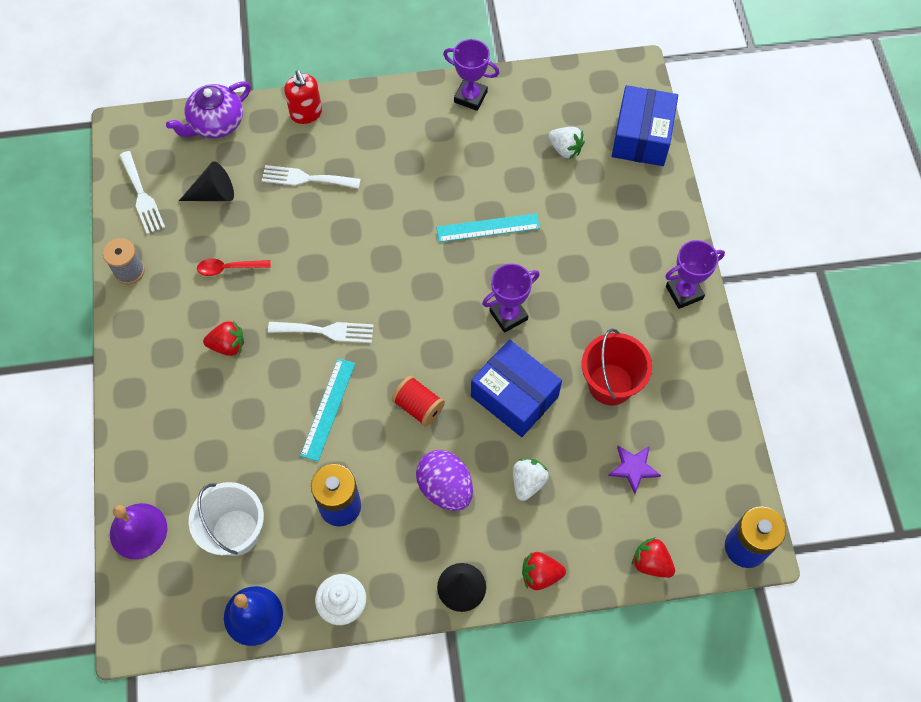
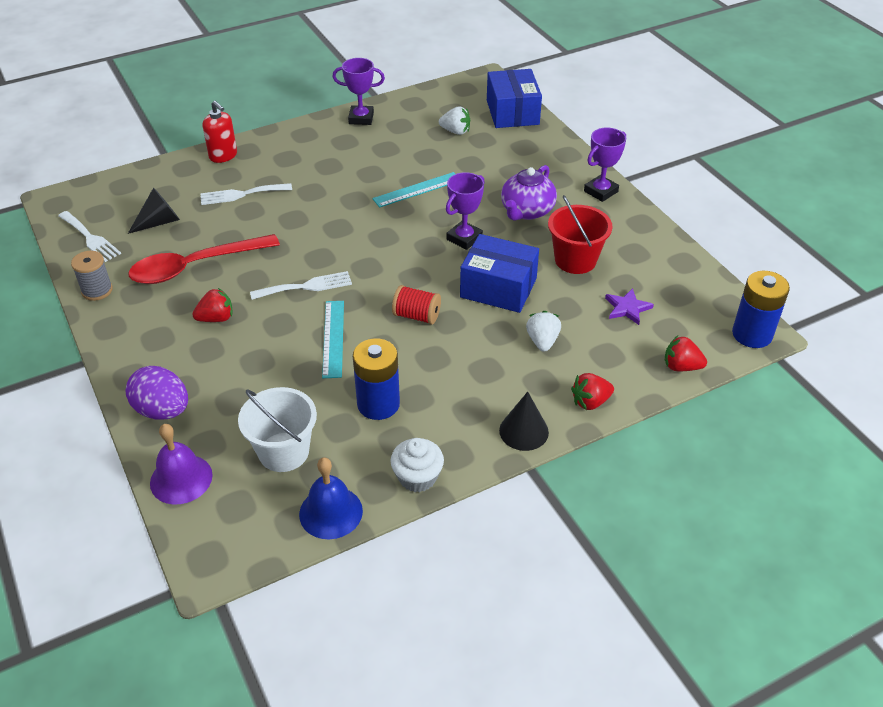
camera: 20 degrees left, 20 degrees down
(216, 123) = (143, 178): purple teapot -> purple teapot (527, 211)
(228, 268) = (194, 266): red spoon -> red spoon, size x2.14
(445, 488) = (470, 365): purple egg -> purple egg (162, 410)

